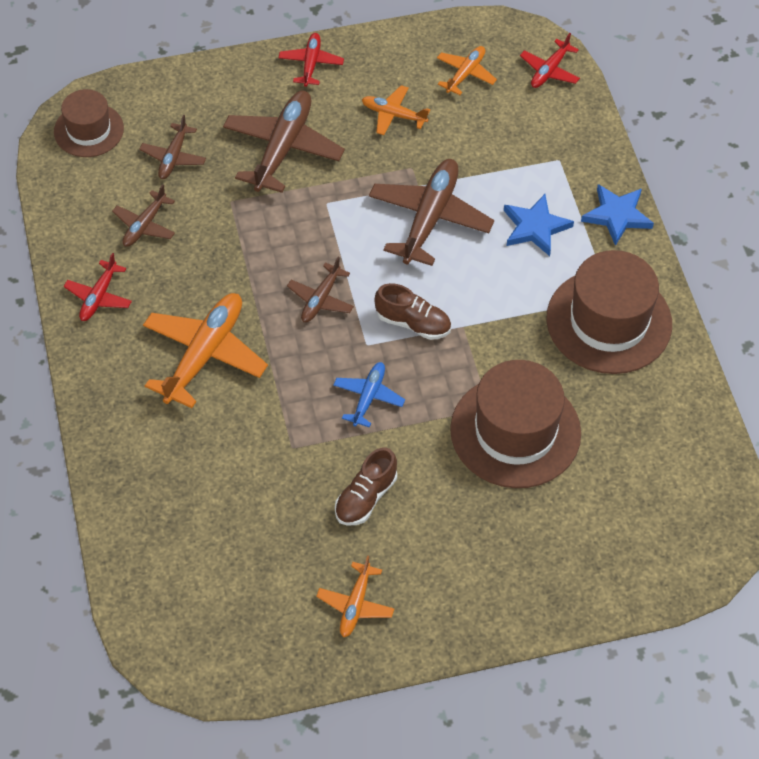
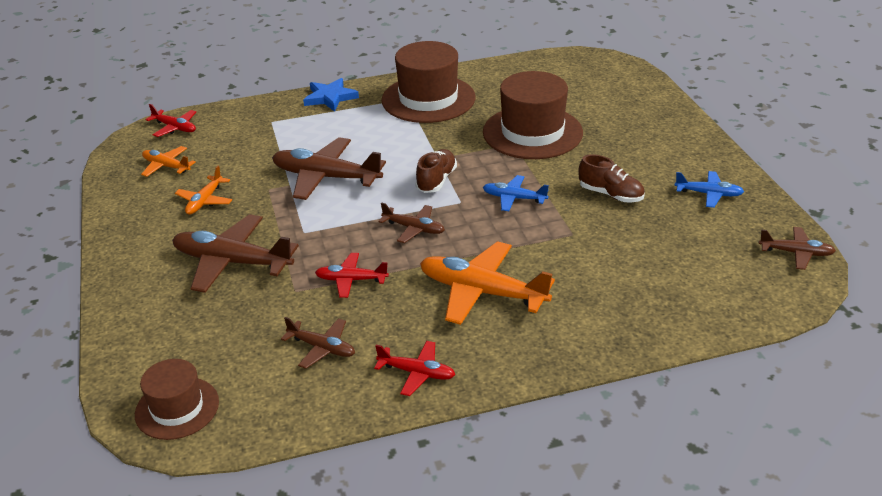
camera: 90 degrees left, 20 degrees down
(173, 157) = (231, 335): brown plane -> brown plane (796, 253)
(311, 63) = (126, 252): red plane -> red plane (351, 280)
(355, 605) = (709, 194): orange plane -> blue plane
(535, 227) = (339, 130): blue star -> none

